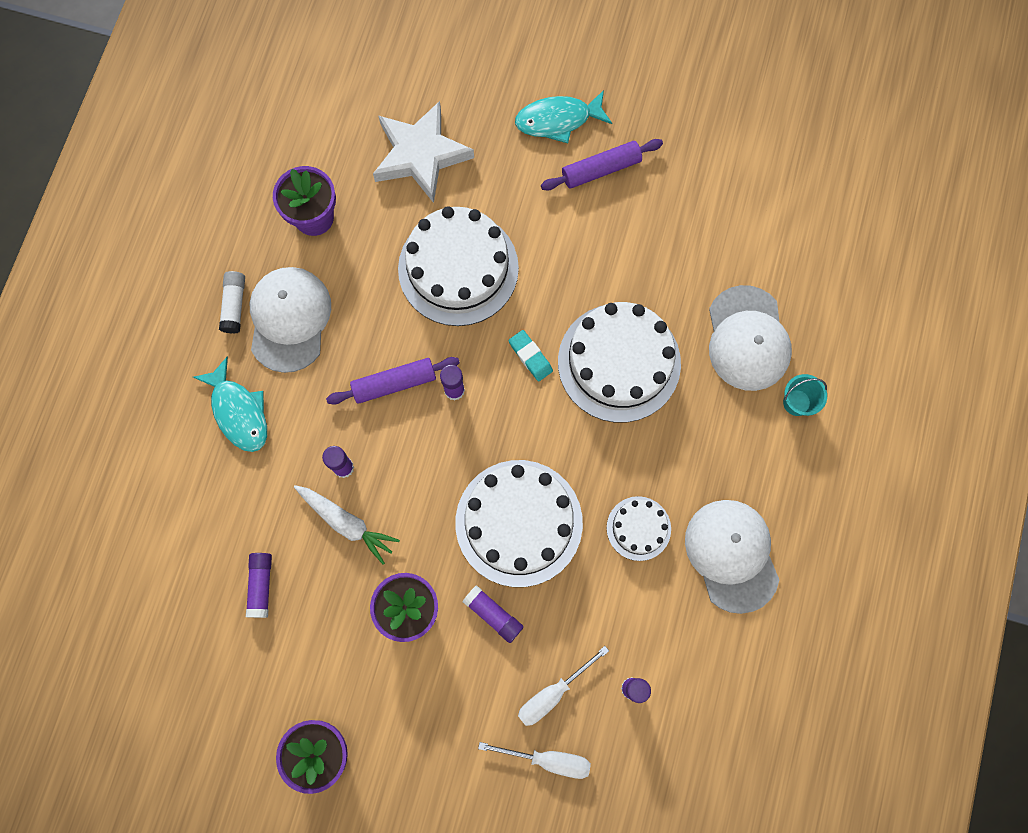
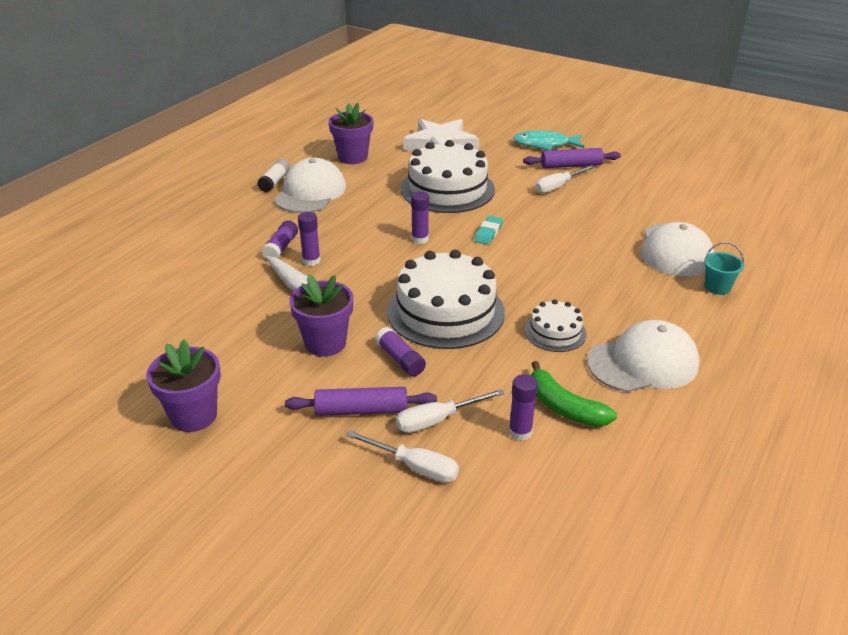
camera: 15 degrees right, 40 degrees down
(239, 412) = (247, 224): turquoise fish -> none
(261, 585) = (206, 308): purple glue stick -> purple glue stick (281, 247)
(394, 383) = (373, 229): purple rolling pin -> purple rolling pin (361, 410)
(530, 356) = (488, 233): turquoise eraser -> turquoise eraser turned 45 degrees clockwise
(593, 227) = (558, 186): none -> white screwdriver
(619, 362) = (561, 246): white cake -> none
(665, 642) = (564, 407): none -> green banana
(731, 555) = (643, 363): white cap -> white cap turned 75 degrees clockwise

